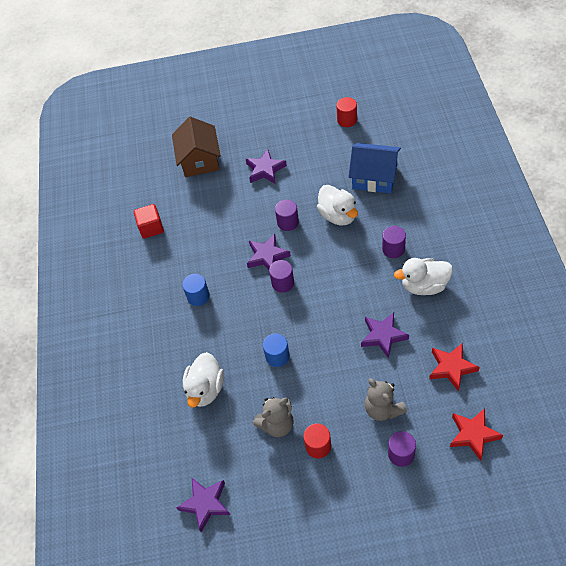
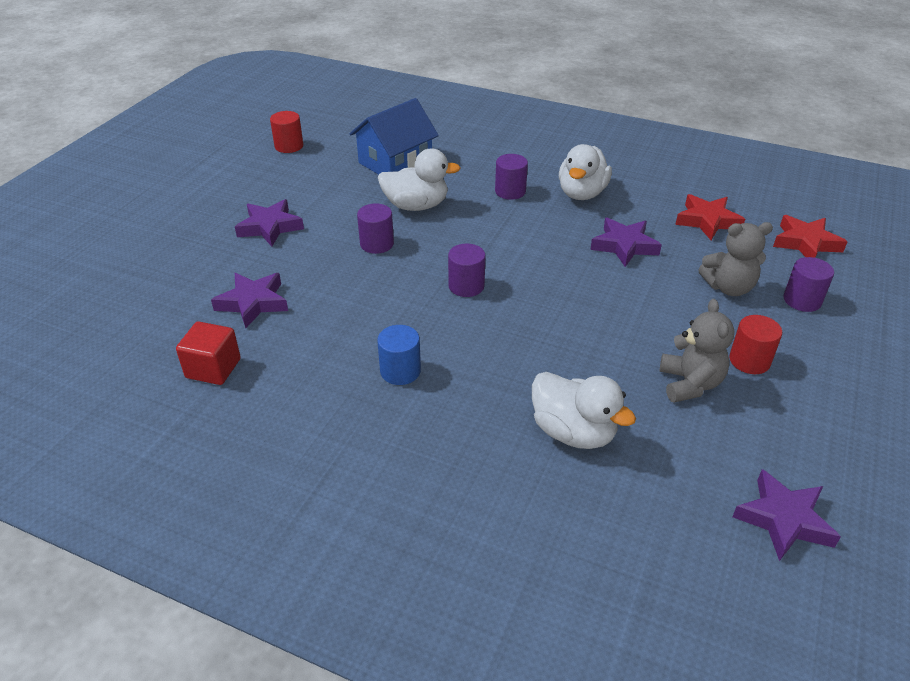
camera: 65 degrees left, 15 degrees down
(200, 160) = (166, 271): brown house -> none
(267, 256) = (408, 281): purple star -> purple star (253, 303)
(277, 356) = (578, 338): blue cylinder -> none

